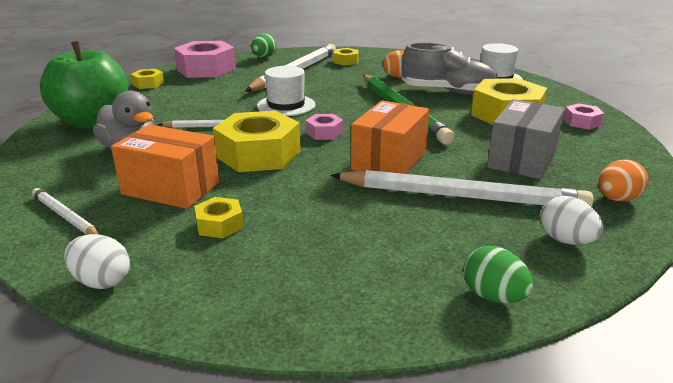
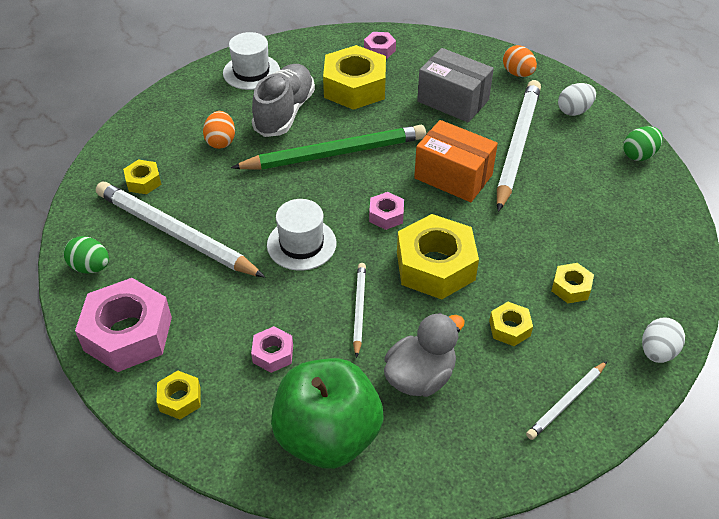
camera: 85 degrees left, 20 degrees up
(171, 188) = (509, 328): orange box -> yellow nut
(176, 103) = (273, 354): none -> pink nut

